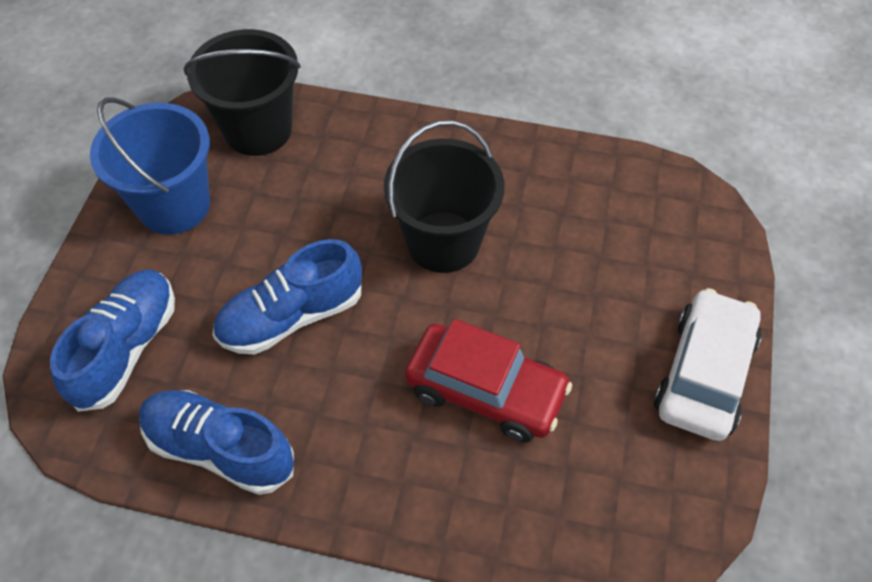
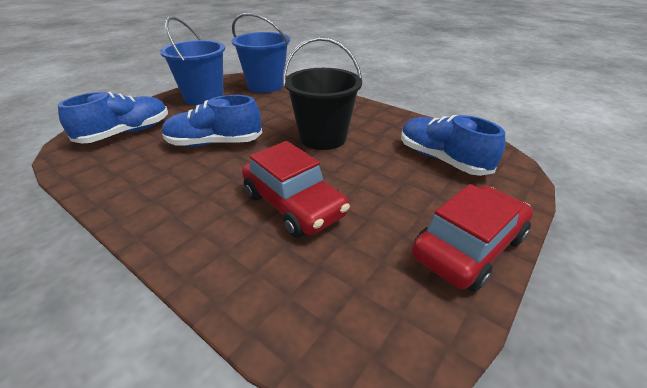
camera: 25 degrees right, 20 degrees down
(220, 449) = (118, 181): blue shoe -> blue shoe (442, 159)
(258, 130) = (265, 86): black bucket -> blue bucket
(704, 374) = (469, 247): white car -> red car

